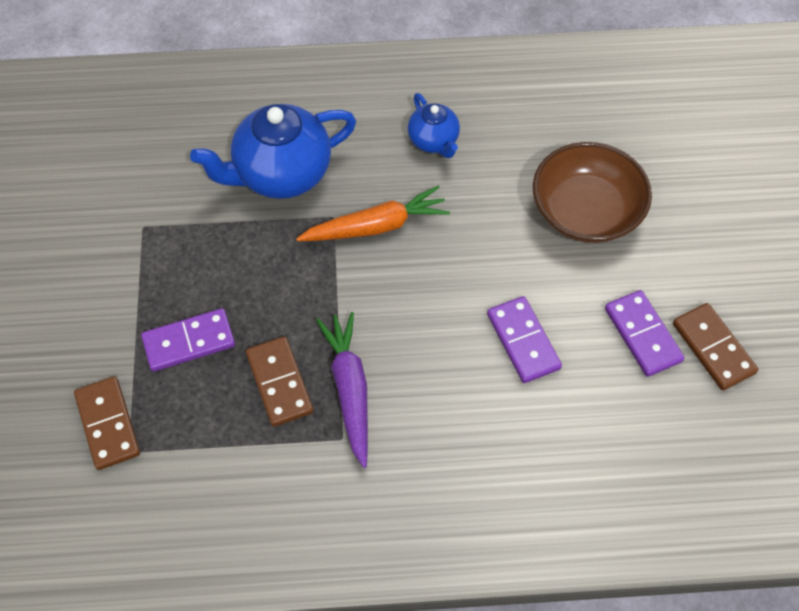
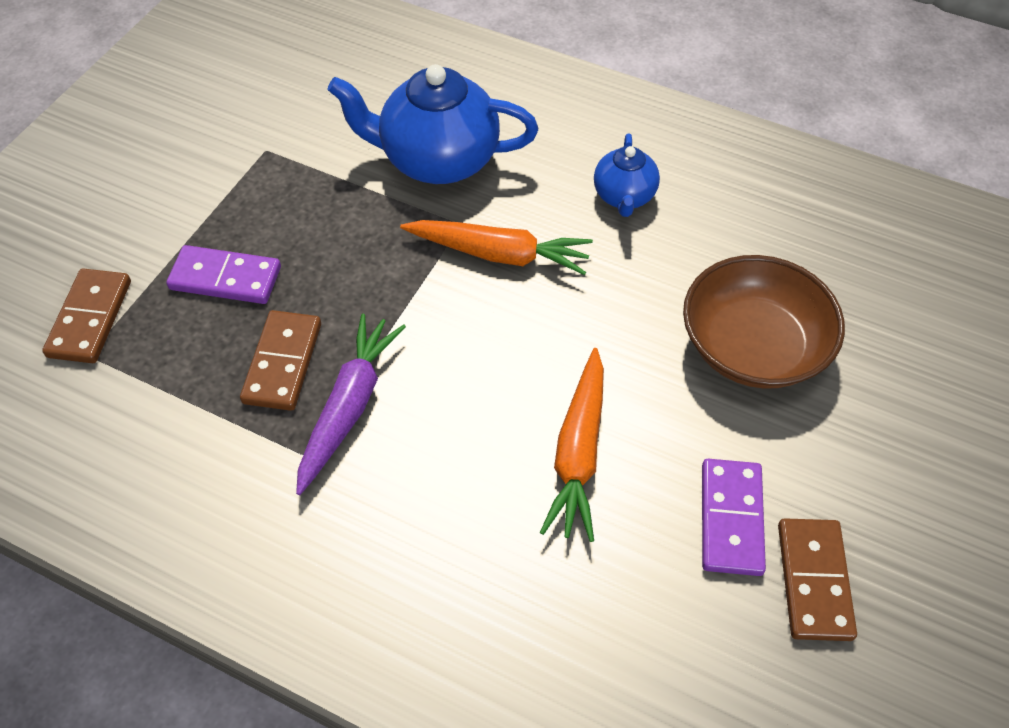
camera: 30 degrees right, 5 degrees down
(523, 341) = (578, 453): purple domino -> orange carrot

